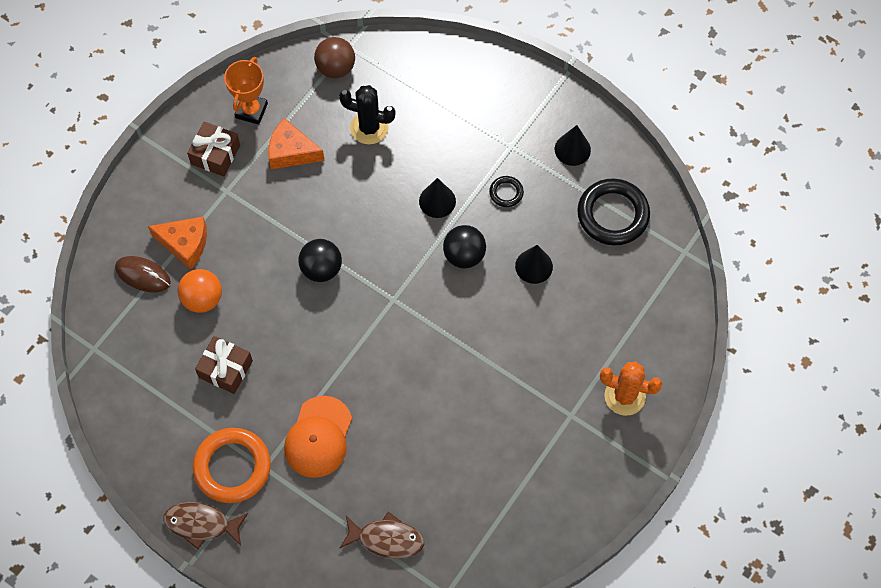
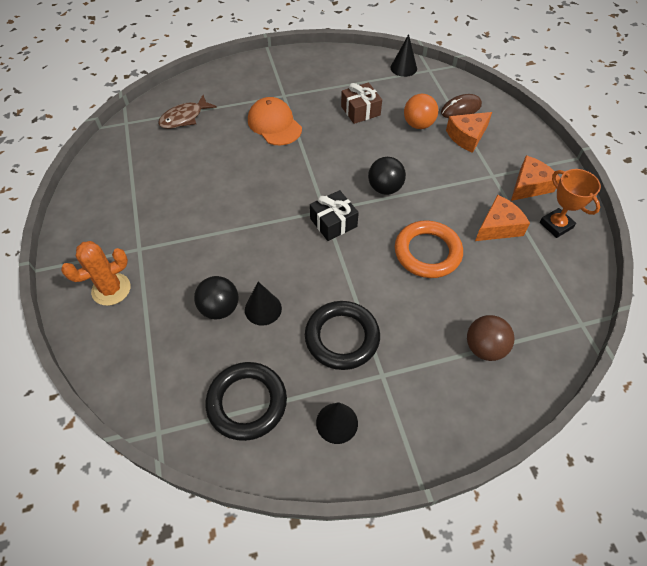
camera: 130 degrees right, 10 degrees down
(201, 524) = (281, 59): brown fish -> none
(215, 154) = (529, 186): brown gift -> orange cheese
(232, 467) = (298, 84): orange ring -> orange ring (427, 252)
(336, 68) = (563, 301): brown ball -> brown ball (484, 347)
(369, 128) = (483, 286): black cactus -> none
(400, 281) = (333, 222): none -> black gift
(437, 201) = (377, 286): black cone -> black cone (403, 68)
(464, 255) = (316, 271): black ball -> black ball (220, 308)
(506, 193) = (342, 337): black ring -> black ring, size x2.10

